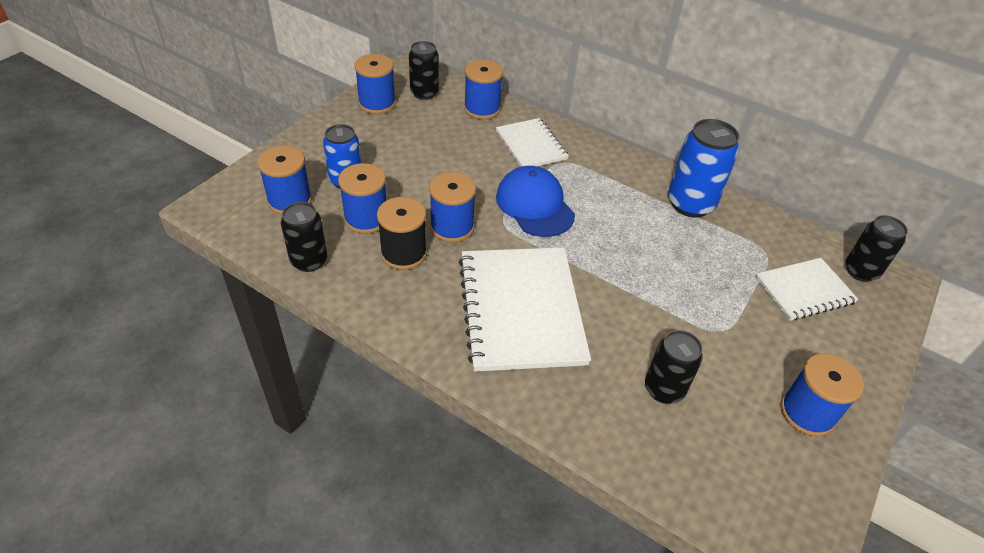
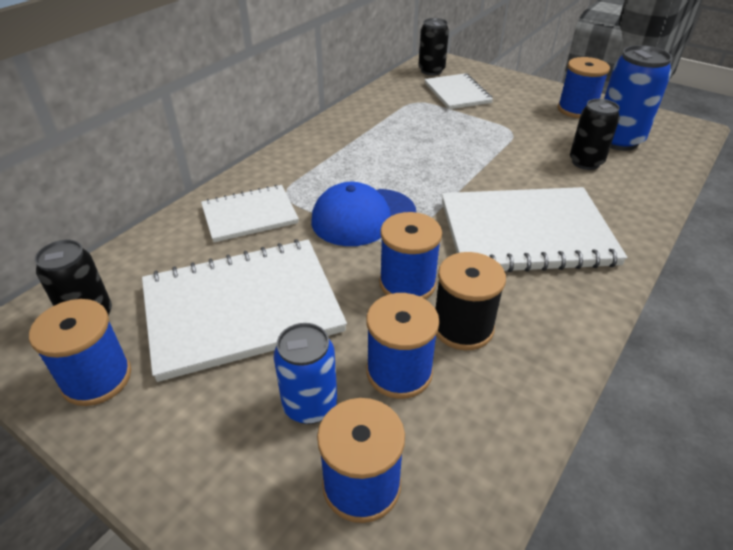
camera: 85 degrees left, 5 degrees down
(309, 261) = (500, 435): black can -> none
(428, 149) = (242, 309): none -> white notebook
(482, 109) = (156, 255): blue spool -> none
(690, 204) = (358, 126): blue can -> blue can (618, 140)

